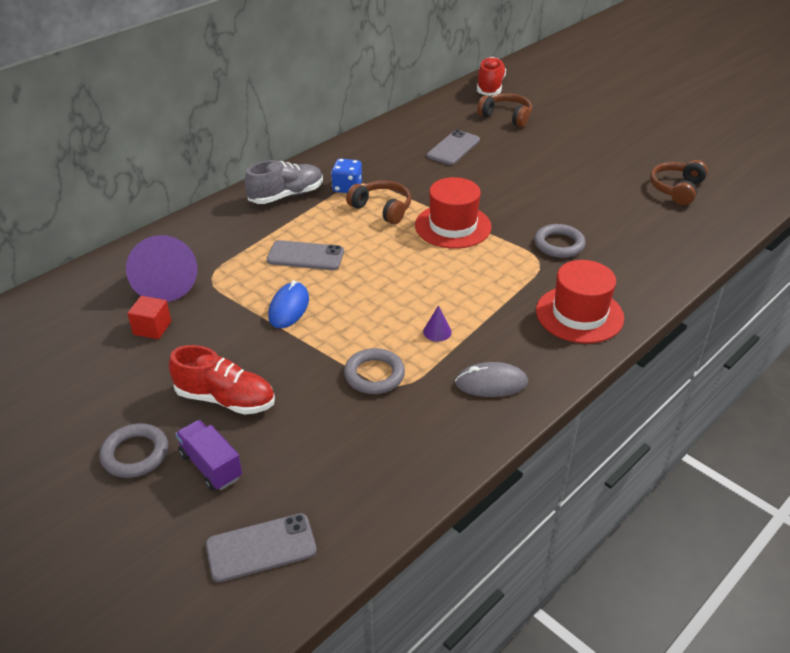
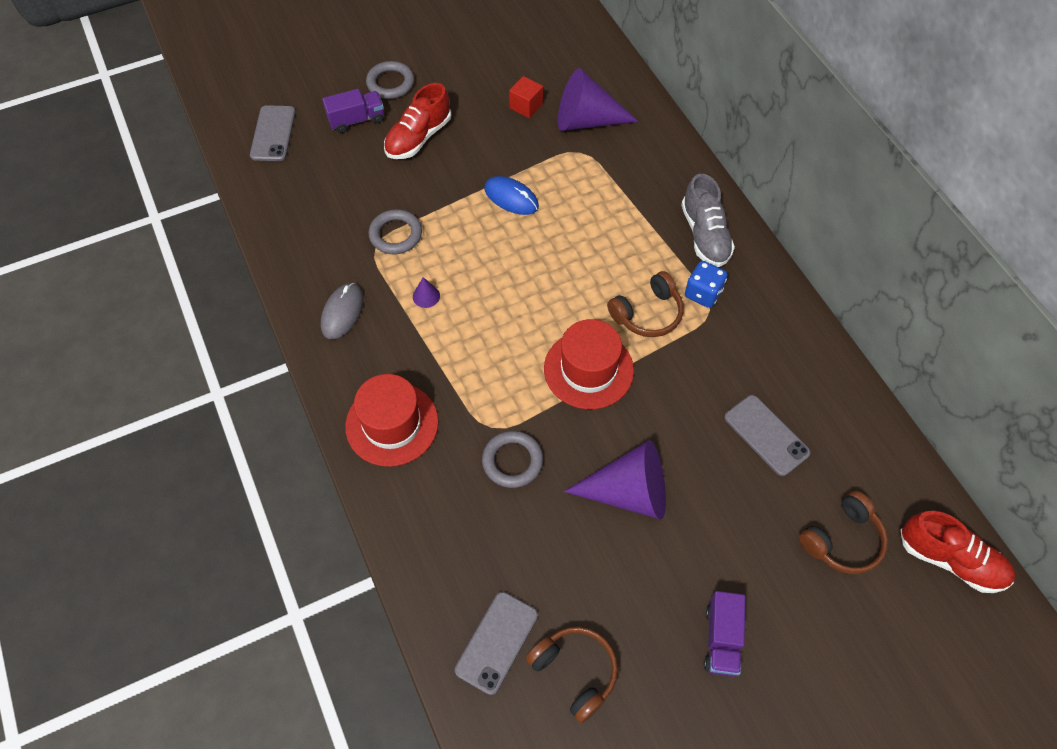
camera: 110 degrees right, 20 degrees up
(305, 256) = (585, 227): grey phone -> grey phone (496, 642)
(540, 191) = (628, 492): none -> purple cone
(605, 145) = (721, 639): none -> purple truck

